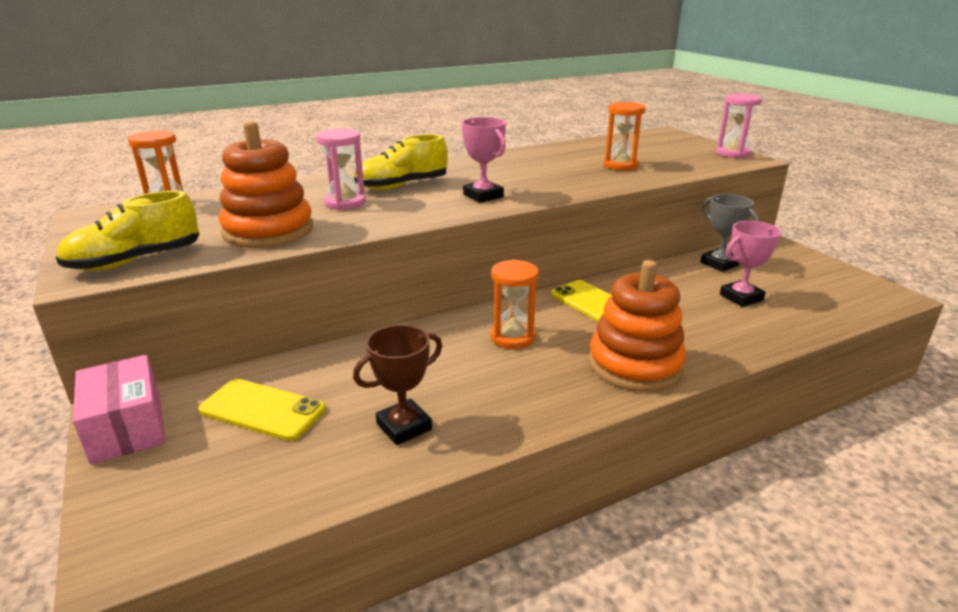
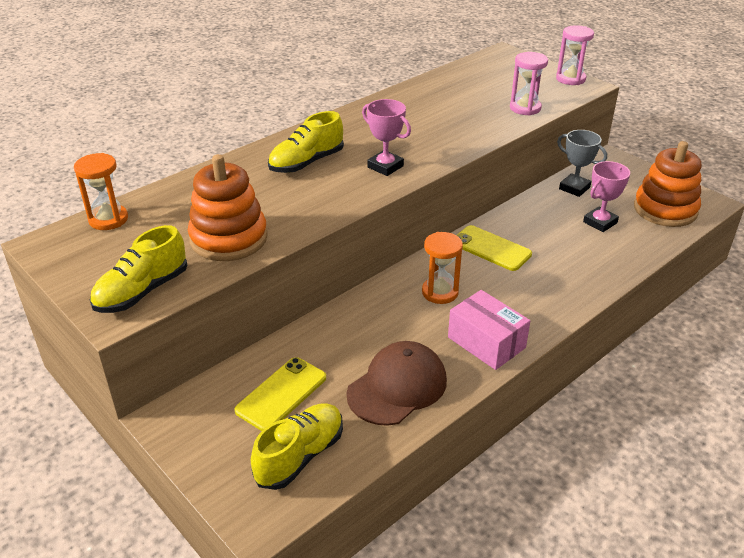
camera: 15 degrees left, 10 degrees up
(127, 427) = (184, 429): pink box -> pink box (486, 342)
(232, 484) = (300, 456): none -> yellow shoe
(262, 410) = (281, 394): yellow phone -> yellow phone turned 60 degrees counterclockwise
(345, 203) = (270, 193): pink hourglass -> pink hourglass (525, 108)
(404, 426) = (397, 387): brown trophy -> brown cap
(620, 165) = (482, 108): orange hourglass -> none
(635, 365) = (541, 302): orange stacking toy -> orange stacking toy (665, 209)

